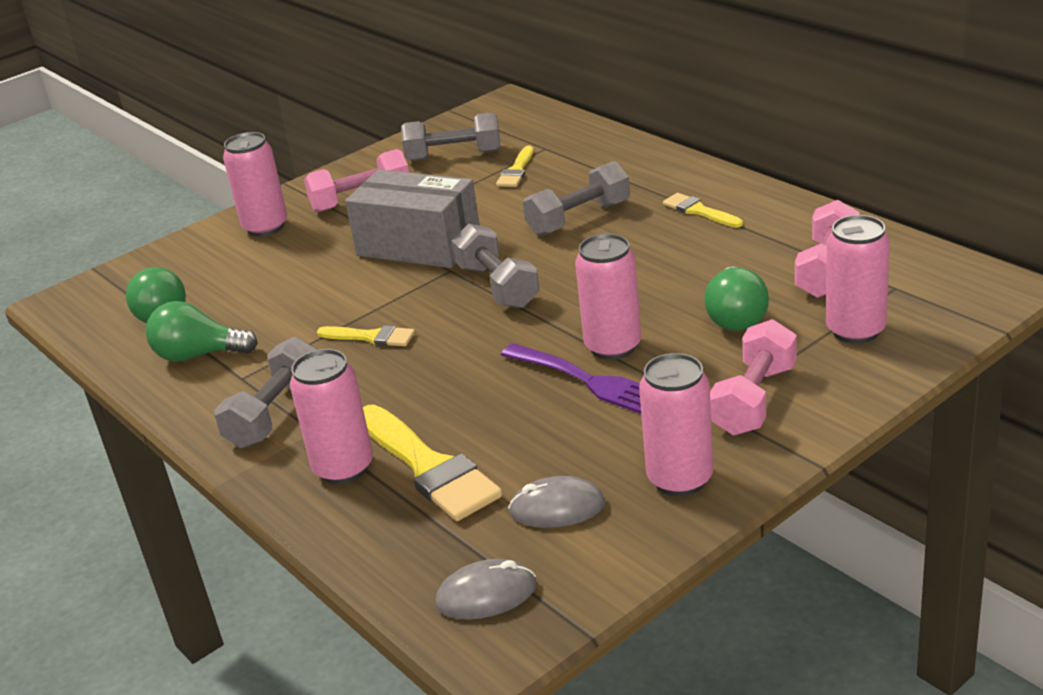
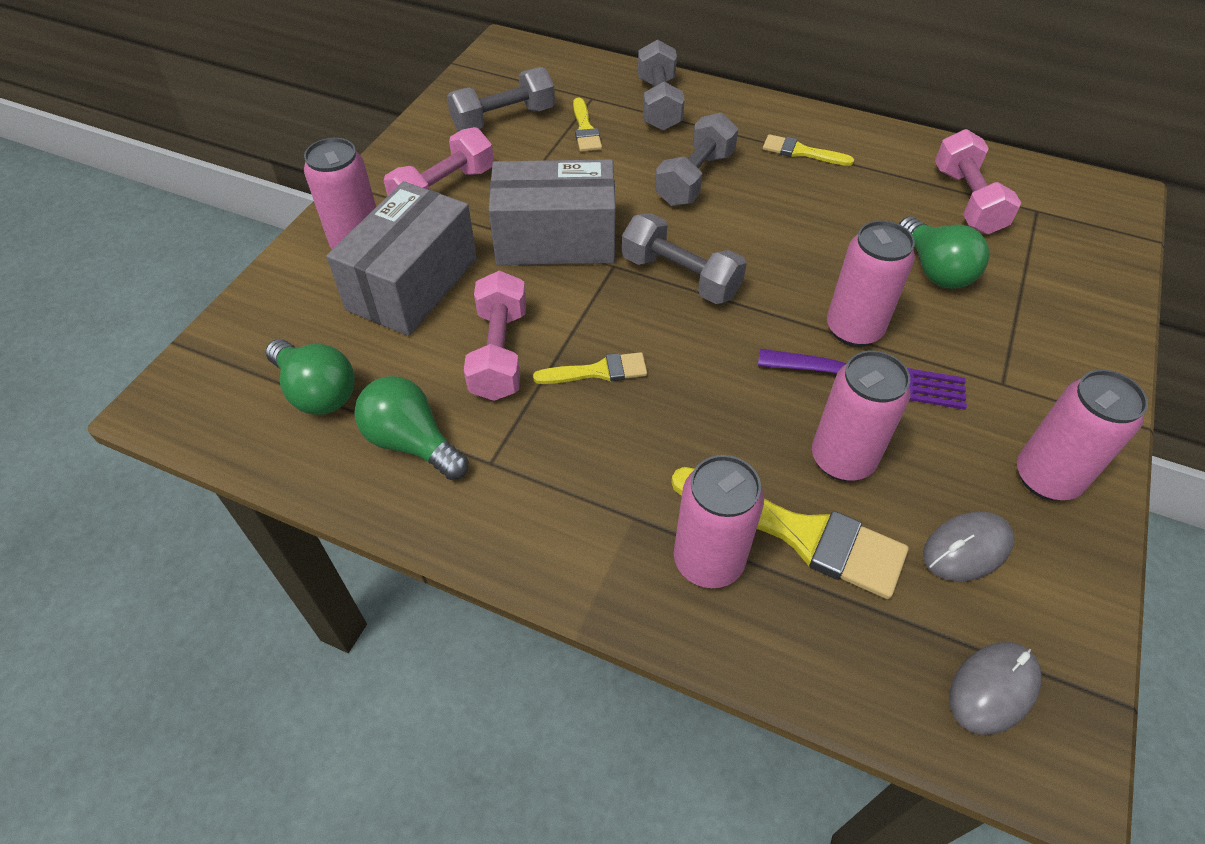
camera: 30 degrees left, 20 degrees up
(198, 355) = (412, 442): green light bulb -> green light bulb turned 60 degrees clockwise
(275, 413) = (570, 504): grey dumbbell -> grey dumbbell (658, 104)
(283, 258) = (413, 284): none -> grey box
(754, 399) = (1030, 364): pink dumbbell -> pink dumbbell (499, 353)
(855, 330) = (1046, 264): pink can -> pink can (842, 459)

